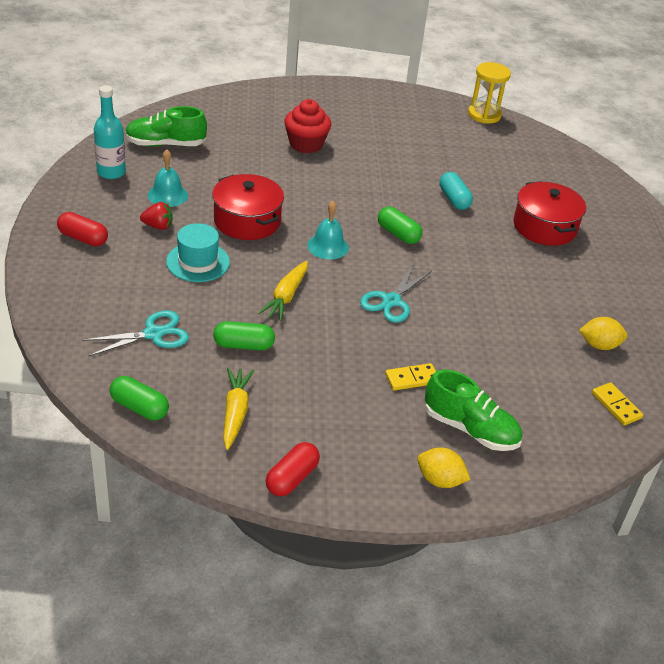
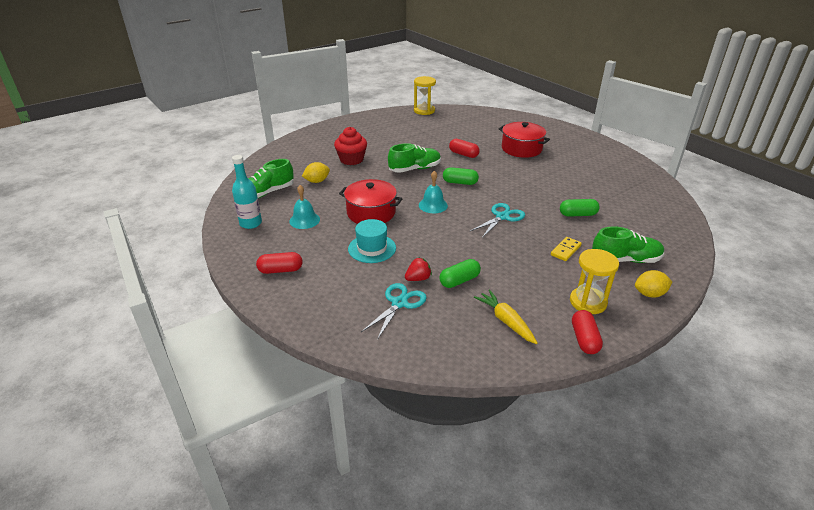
camera: 30 degrees left, 5 degrees down
(139, 407) = (449, 352): green capsule -> green capsule (577, 214)
(158, 226) = (321, 240): red strawberry -> red strawberry (418, 278)
(286, 296) = (446, 242): yellow carrot -> none
(352, 446) = (588, 302): none -> yellow hourglass
(366, 191) = (415, 169): none -> green shoe
(391, 301) = (502, 217): turquoise scissors -> turquoise scissors turned 135 degrees counterclockwise
(454, 199) = (463, 154): turquoise capsule -> red capsule
(599, 345) = (618, 190): yellow lemon -> yellow lemon (317, 181)
(616, 405) = (664, 213): yellow domino -> none

